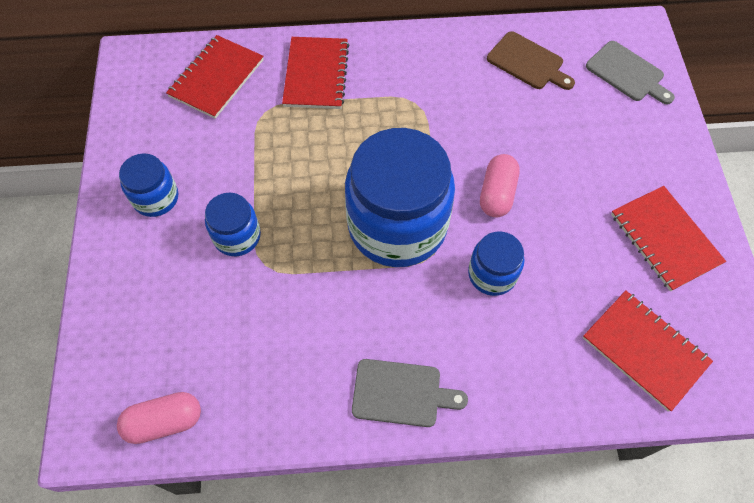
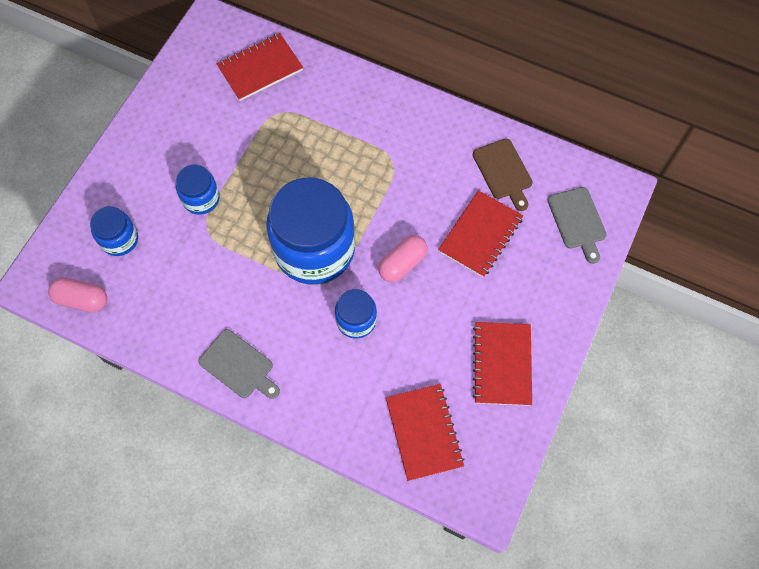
camera: 30 degrees right, 5 degrees up
(156, 198) = (164, 142): blue jar -> blue jar (119, 239)
(316, 74) = (334, 101): red notebook -> red notebook (480, 235)

